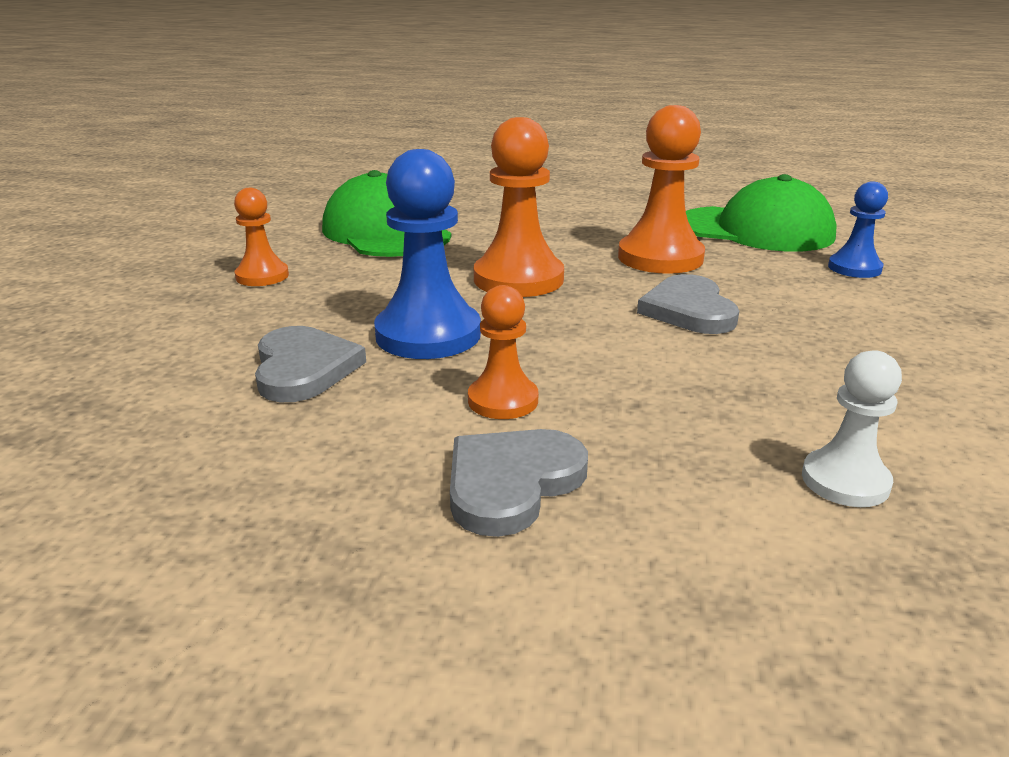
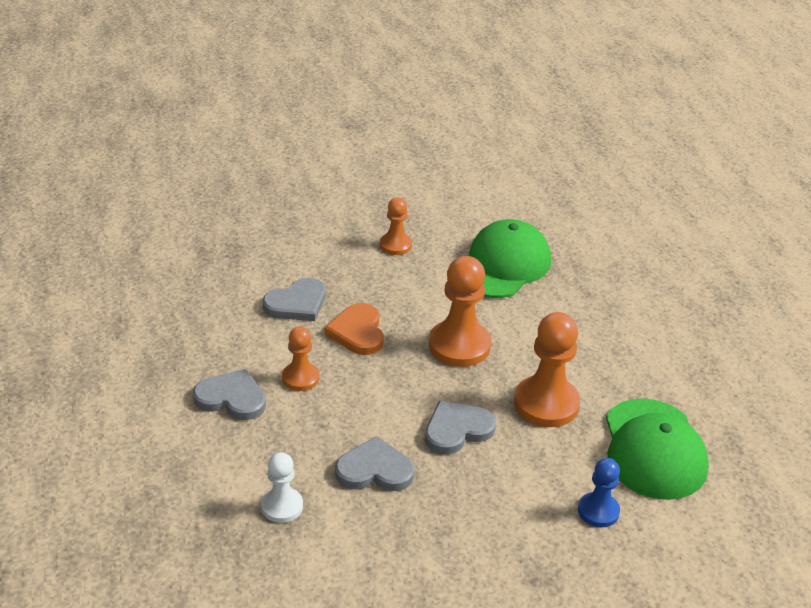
camera: 65 degrees right, 10 degrees up
(428, 334) = (357, 332): blue pawn -> orange heart
(760, 379) = (374, 470): none -> grey heart

